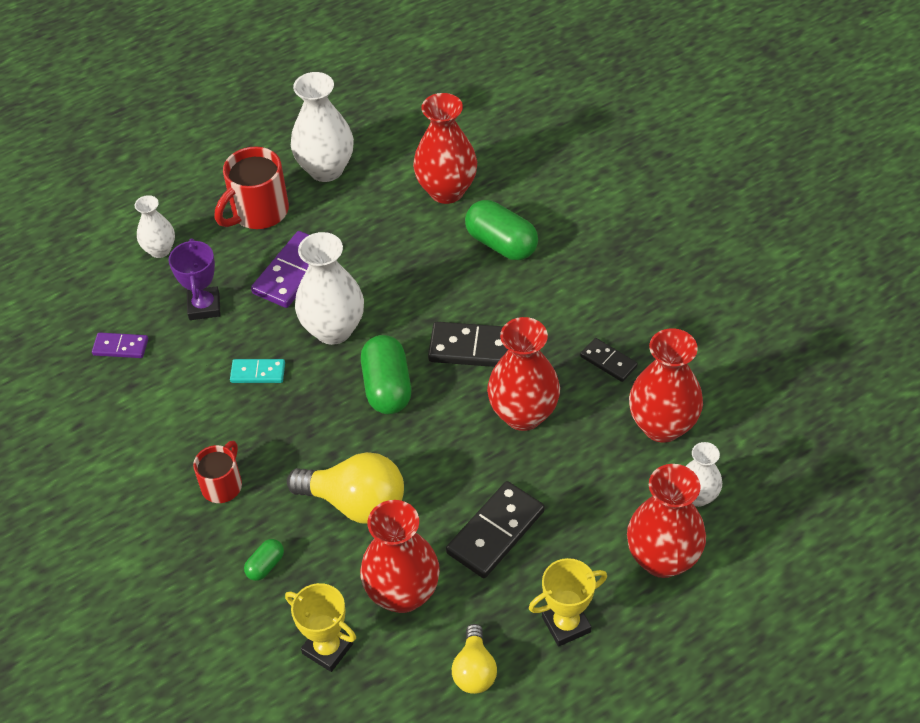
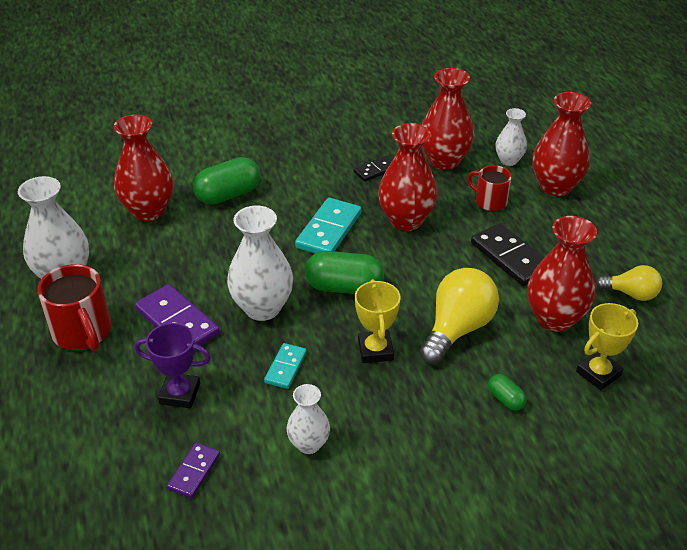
camera: 75 degrees left, 10 degrees down
(160, 250) = (78, 418): white vase -> white vase (309, 444)
(222, 485) = (406, 415): red mug -> red mug (490, 201)
(476, 348) = (329, 230): black domino -> turquoise domino
(566, 624) = (599, 241): yellow trophy -> yellow trophy (375, 350)

